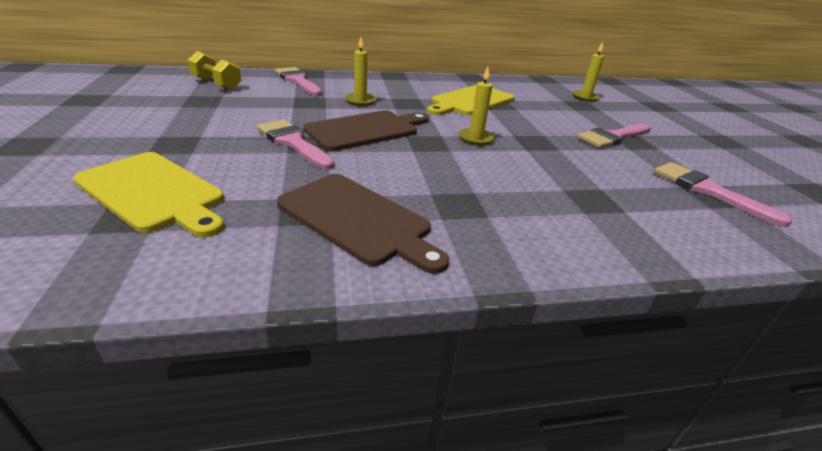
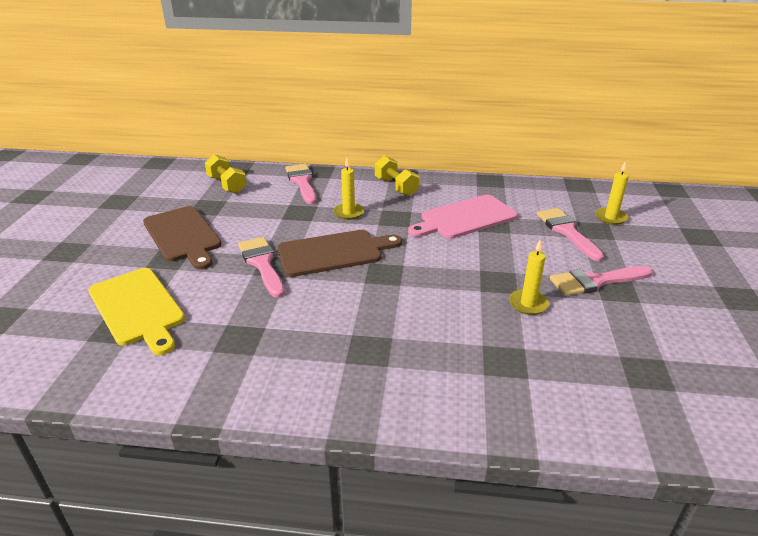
camera: 20 degrees right, 0 degrees up
(357, 220) = (275, 354): brown cutting board -> brown cutting board (183, 236)
(393, 83) = (396, 187): none -> yellow dumbbell
(470, 101) = (465, 218): yellow cutting board -> pink cutting board
(475, 138) = (436, 271): yellow candle -> yellow candle (528, 304)
(707, 190) = (647, 365): pink brush -> pink brush (567, 231)

